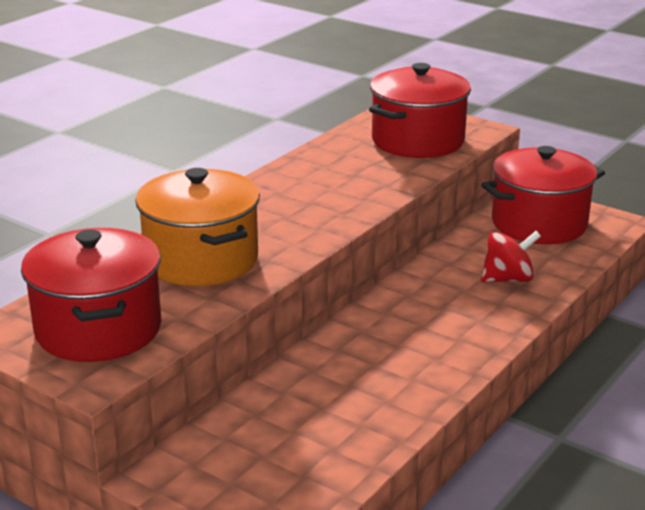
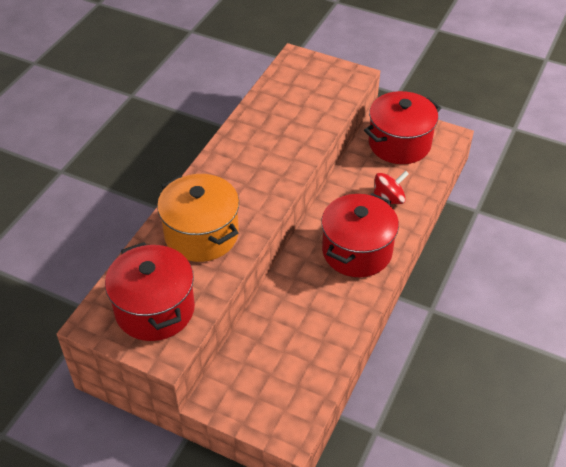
camera: 10 degrees left, 20 degrees up
(418, 141) = (315, 93): red pot -> red pot (357, 251)

